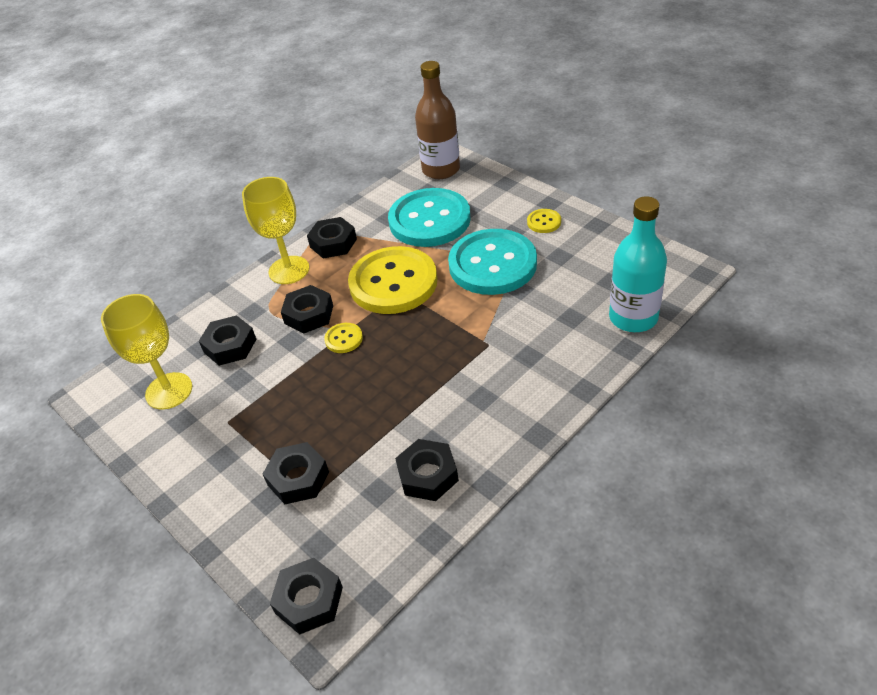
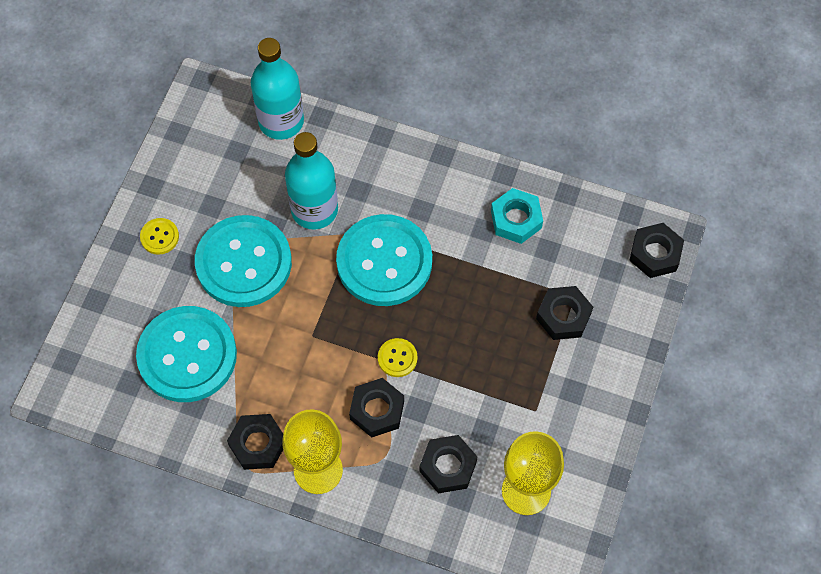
camera: 120 degrees left, 20 degrees up
(393, 283) = (302, 348): yellow button -> none
(428, 475) = (516, 219): black nut -> turquoise nut
(441, 170) = (84, 383): brown bottle -> none
(441, 354) = (384, 262): none -> turquoise button
(522, 319) = (314, 210): none -> turquoise bottle

